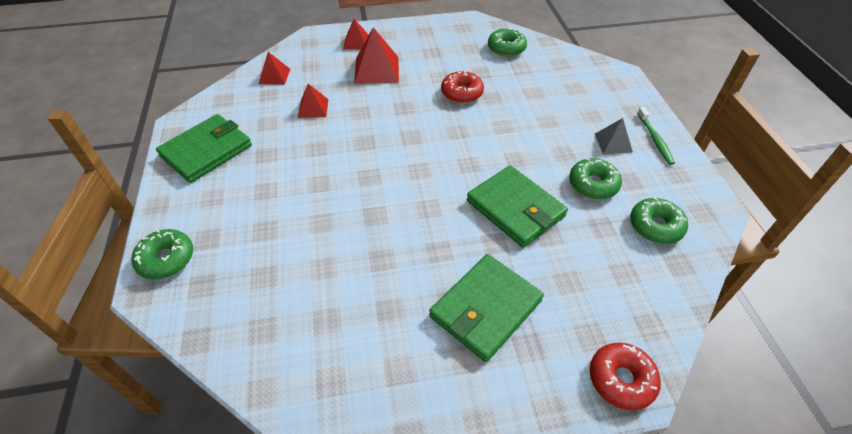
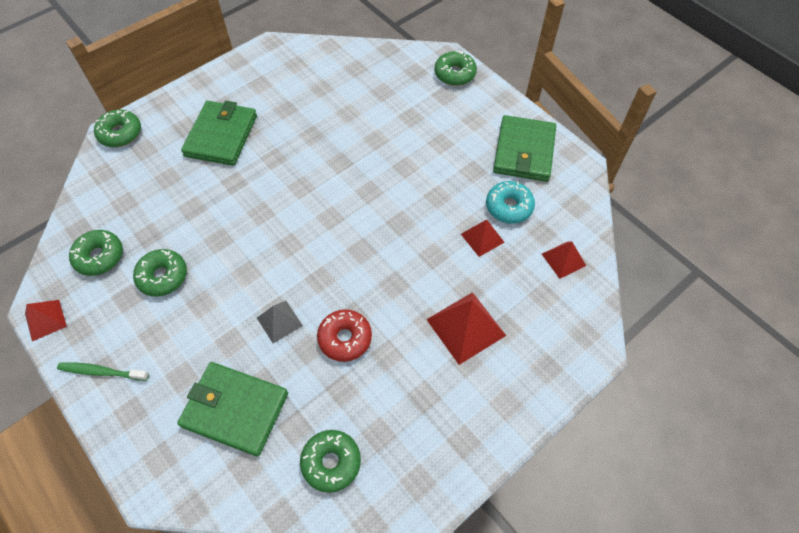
camera: 150 degrees right, 10 degrees up
(270, 118) = (509, 207): none -> turquoise donut
(356, 42) = (530, 365): red pyramid -> red pyramid (45, 320)
(515, 209) = (227, 219): green wallet -> green wallet (235, 409)
(613, 143) = (149, 343): grey pyramid -> grey pyramid (279, 321)
(621, 379) = (120, 133): red donut -> green donut
(655, 139) = (102, 372): green toothbrush -> green toothbrush turned 45 degrees counterclockwise

